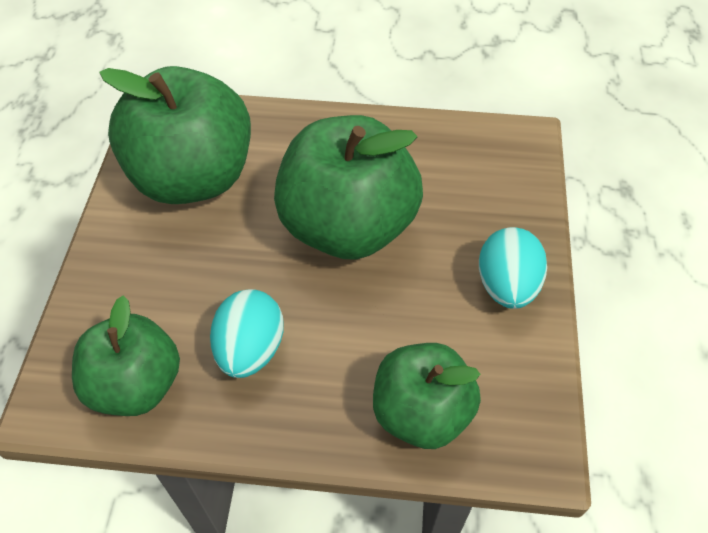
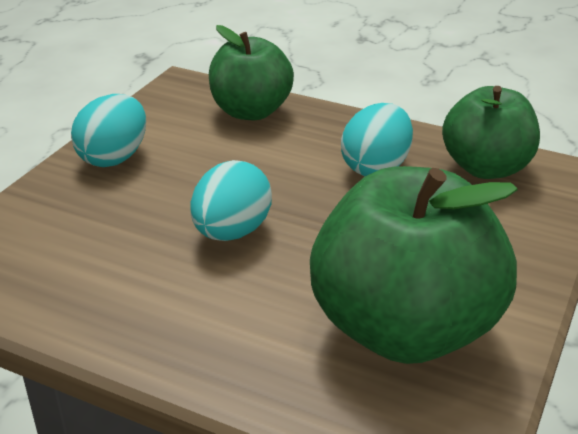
camera: 160 degrees left, 20 degrees down
(348, 226) = (231, 232): green apple -> turquoise egg

